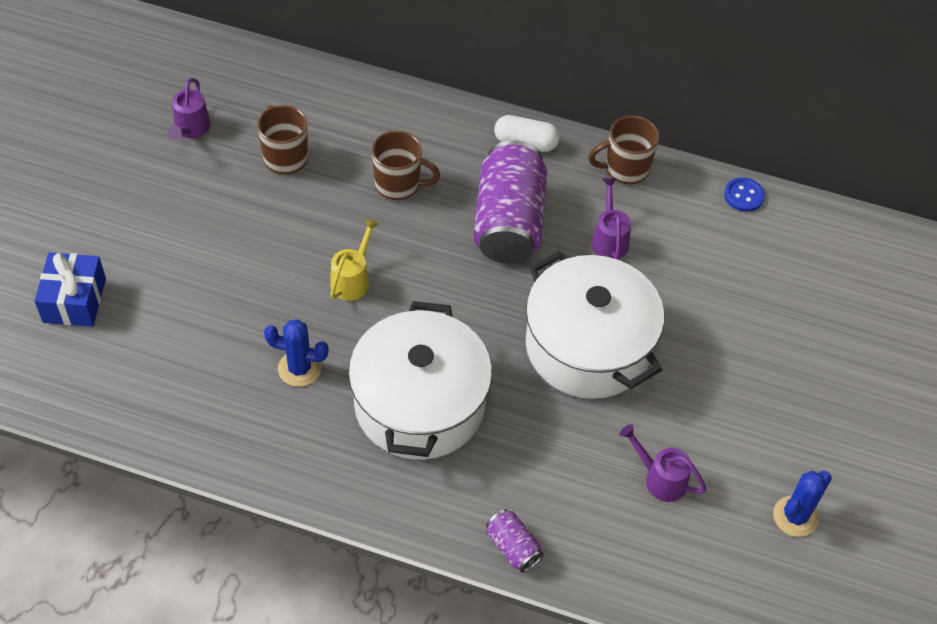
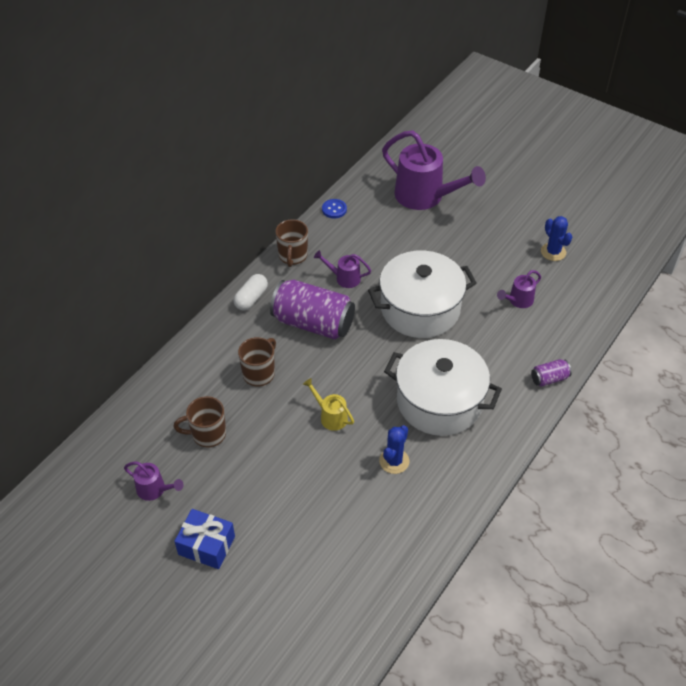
camera: 70 degrees left, 5 degrees down
(74, 300) = (291, 594): blue gift -> blue gift (206, 545)
(833, 308) = (425, 197): none -> purple watering can

